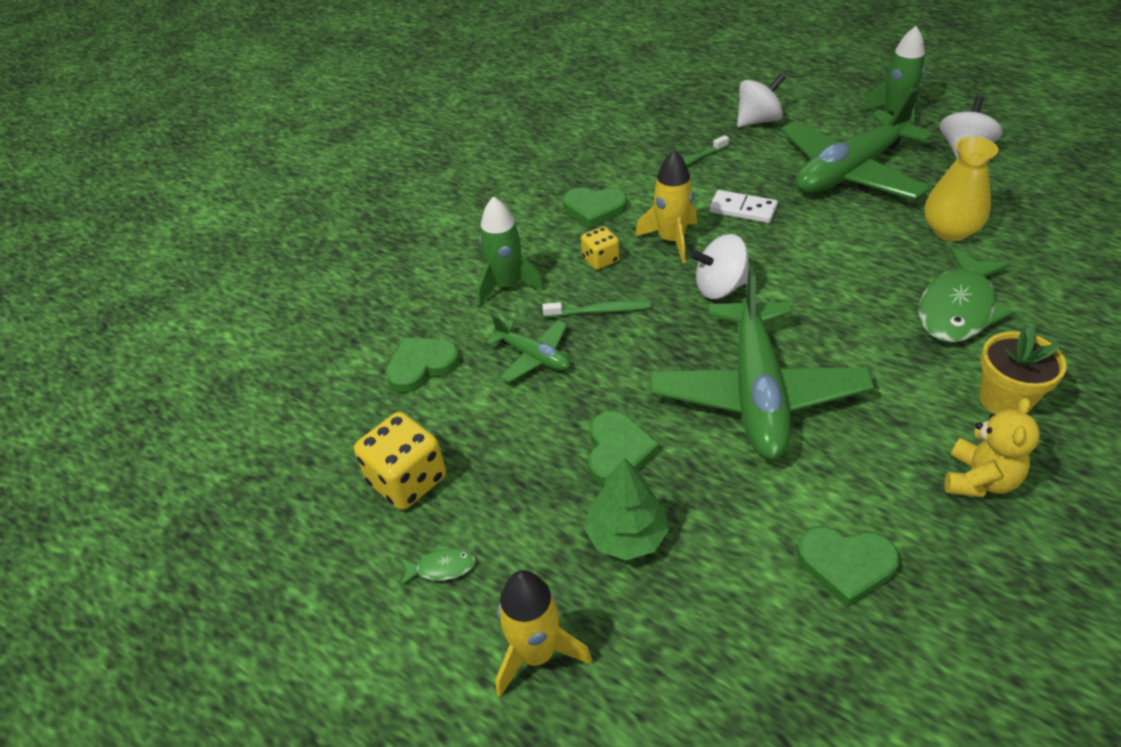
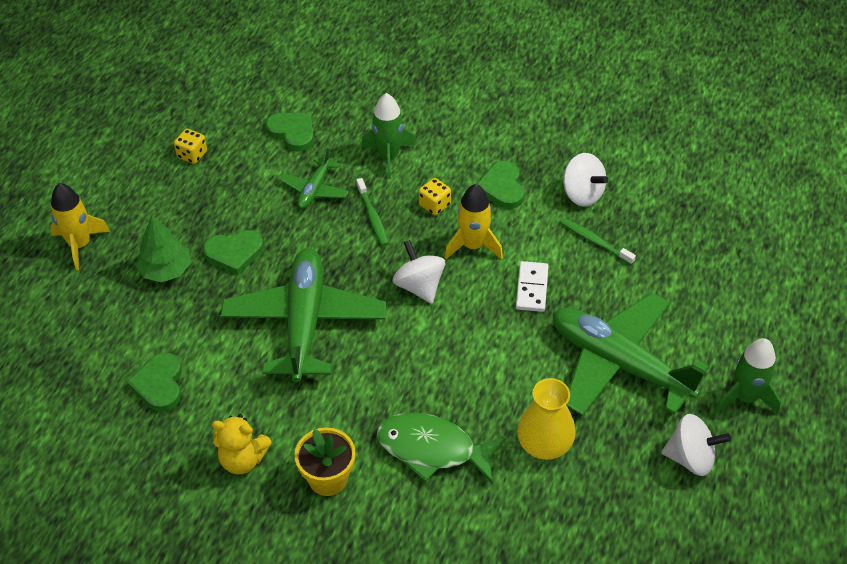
camera: 70 degrees right, 5 degrees up
(407, 480) = (192, 155): yellow dice -> yellow dice, size x0.58
(442, 567) = (130, 189): green fish -> none
(756, 392) = (304, 322): green plane -> green plane turned 105 degrees clockwise
(758, 121) = (687, 283): white spinning top -> white spinning top (582, 194)

